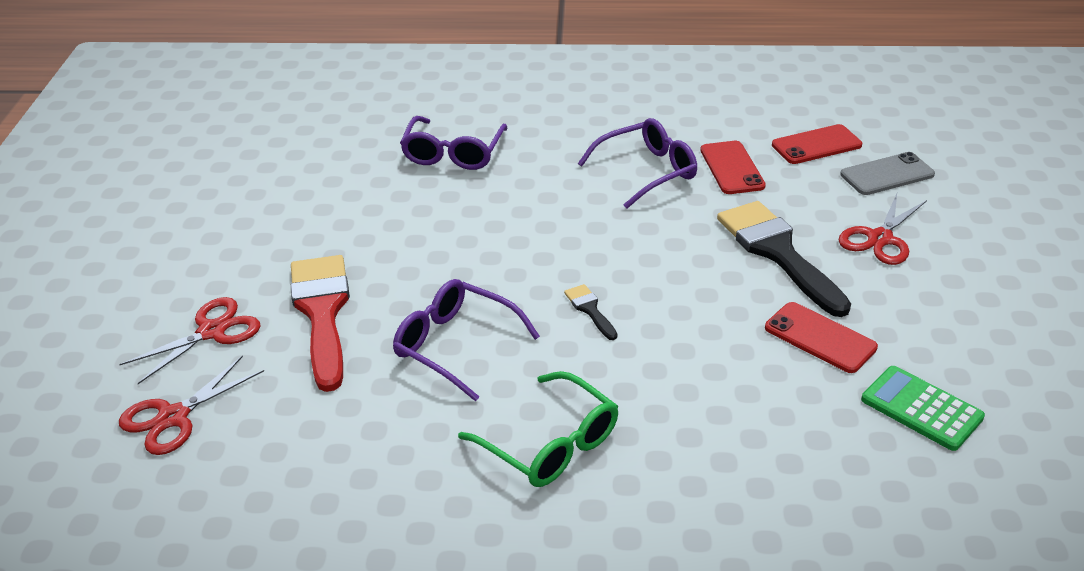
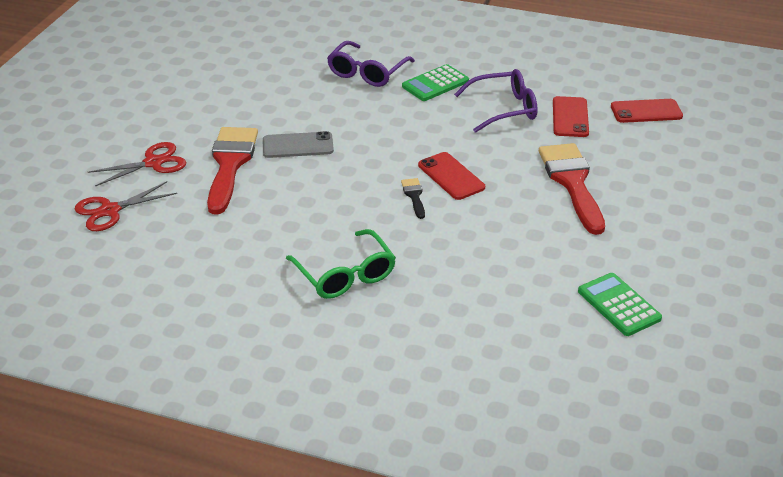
camera: 15 degrees right, 0 degrees up
(455, 345) = (310, 201): purple glasses -> none
(546, 153) = (435, 84): none -> green calculator
(777, 252) = (572, 182): black brush -> red brush
(820, 338) = (571, 245): red phone -> red phone (451, 176)
(880, 238) = (657, 187): red scissors -> none
(887, 174) = (690, 142): grey phone -> grey phone (298, 145)

